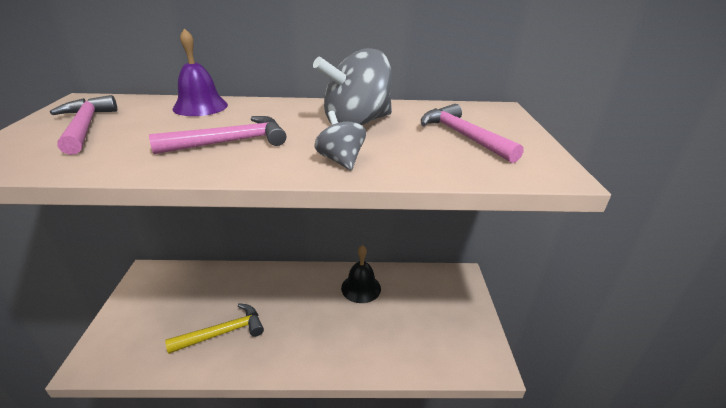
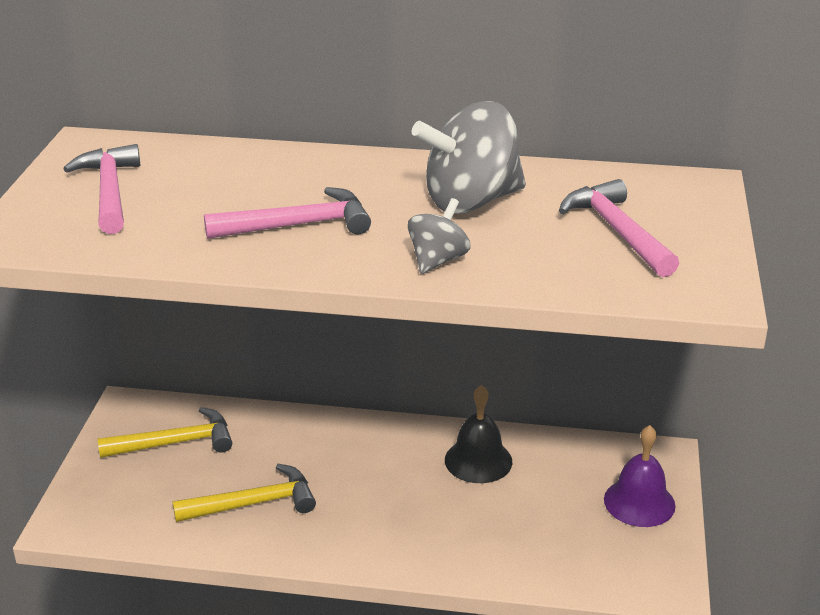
camera: 10 degrees right, 0 degrees up
(174, 294) = (176, 443): none -> yellow hammer
(200, 106) = (251, 161): purple bell -> purple bell (639, 502)
(341, 160) = (438, 260): grey spinning top -> grey spinning top turned 45 degrees clockwise

